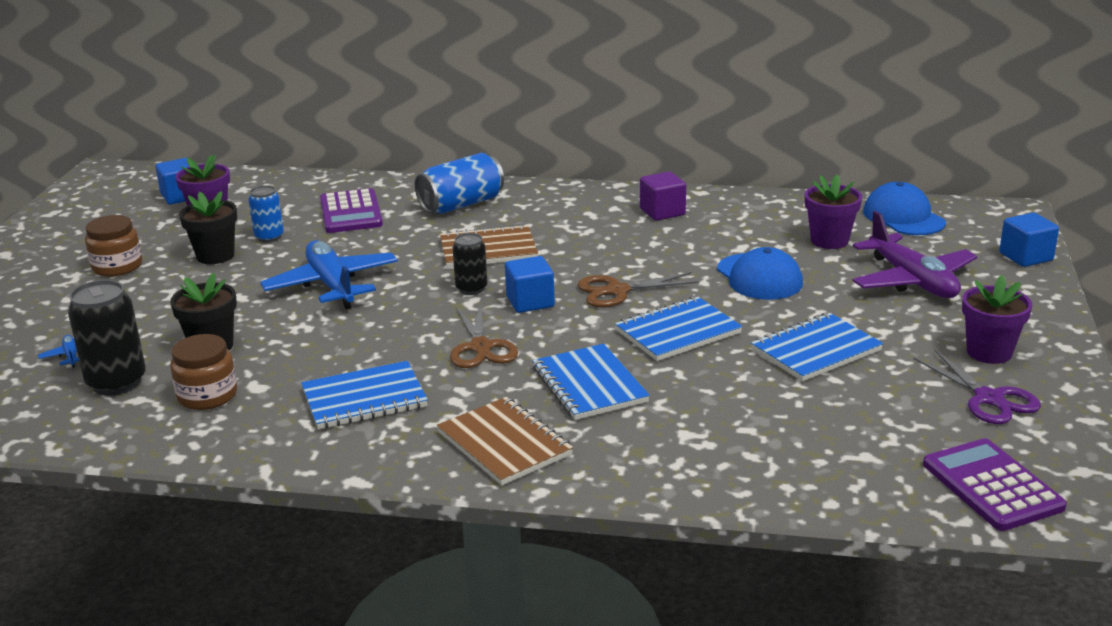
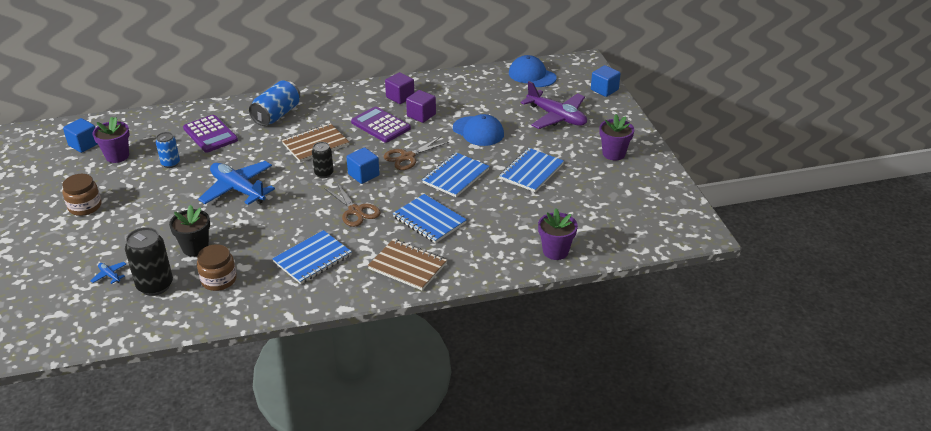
camera: 25 degrees left, 10 degrees up
(215, 256) = (145, 184): black flower pot -> none
(679, 240) = (421, 115): none -> purple cube
(829, 241) = (502, 99): purple flower pot -> purple flower pot (555, 251)
(989, 398) = (625, 181): purple scissors -> none
(992, 486) = (648, 229): purple calculator -> purple calculator (380, 125)

